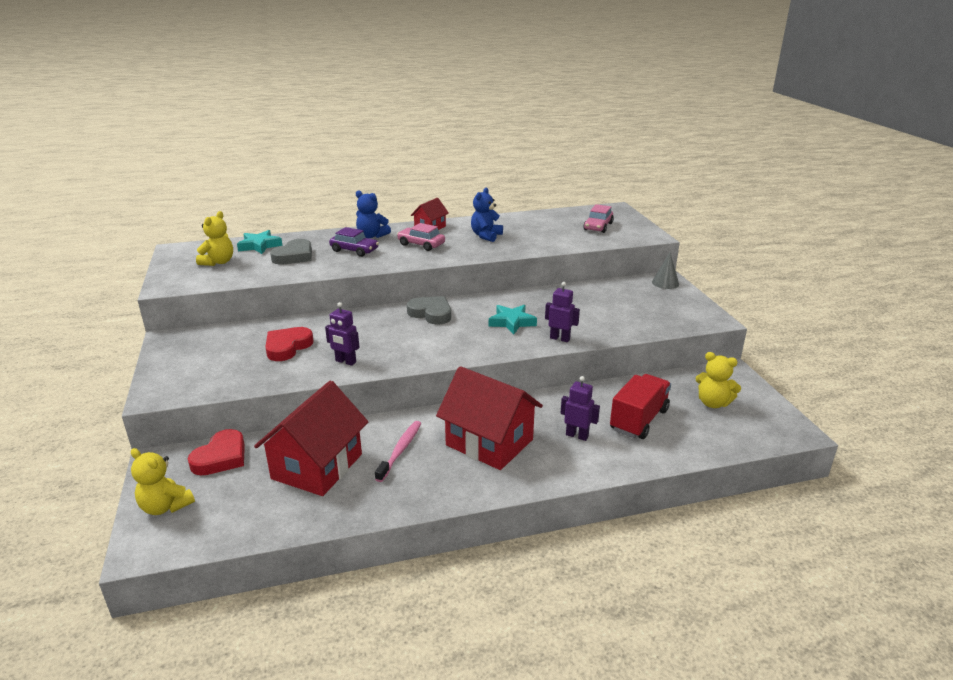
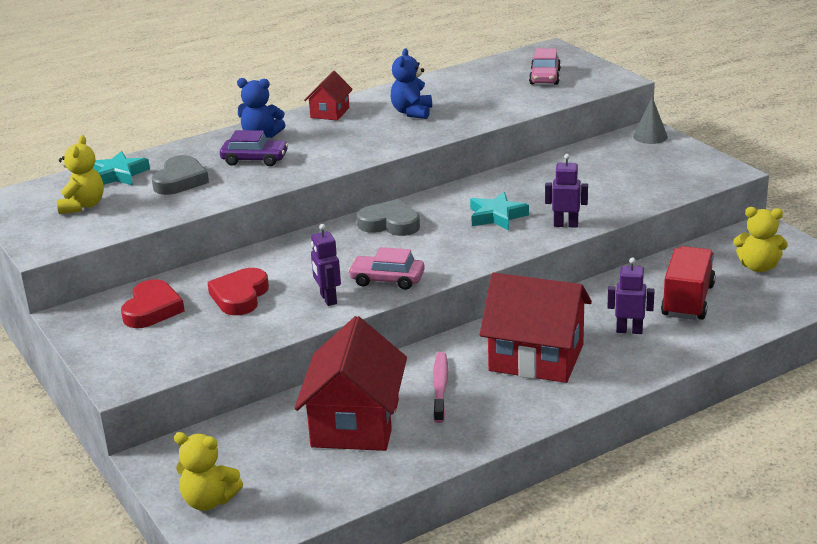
camera: 15 degrees left, 0 degrees up
(221, 457) = (231, 439): red heart -> red heart (152, 309)
(345, 362) = (328, 299): purple robot -> purple robot turned 60 degrees clockwise
(421, 244) = (336, 137): pink car -> pink car (387, 280)

